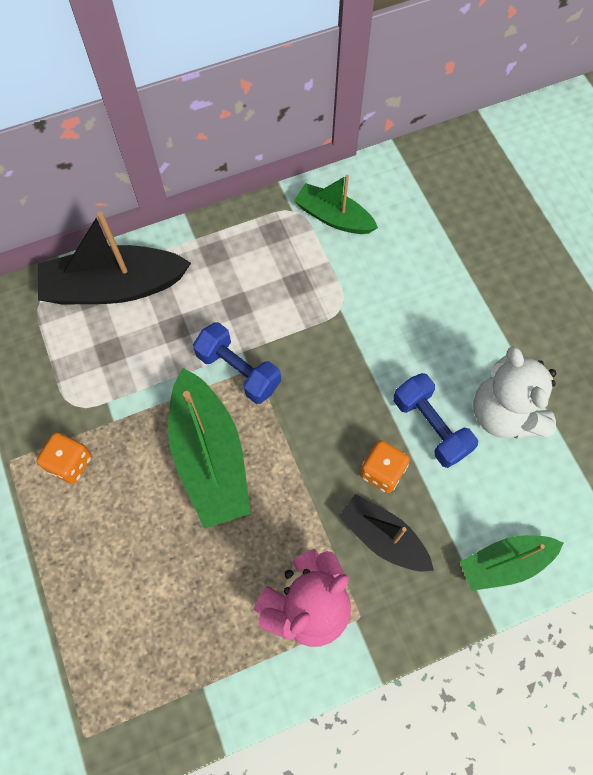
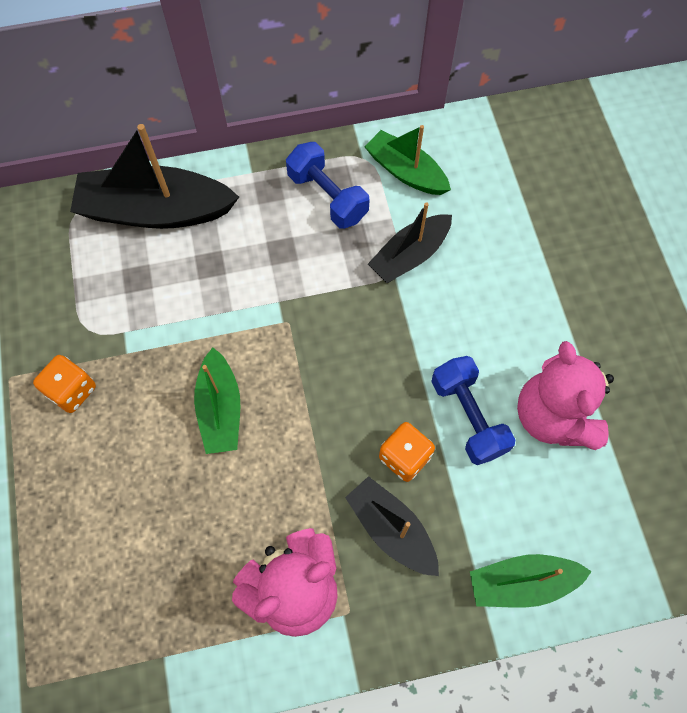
camera: 10 degrees right, 0 degrees up
(209, 457) = (220, 409): green boat -> green boat, size x0.61
(238, 371) = (270, 321): blue dumbbell -> blue dumbbell (327, 197)
(352, 292) = (410, 255): none -> black boat
(504, 414) = (553, 416): white teddy bear -> pink teddy bear

